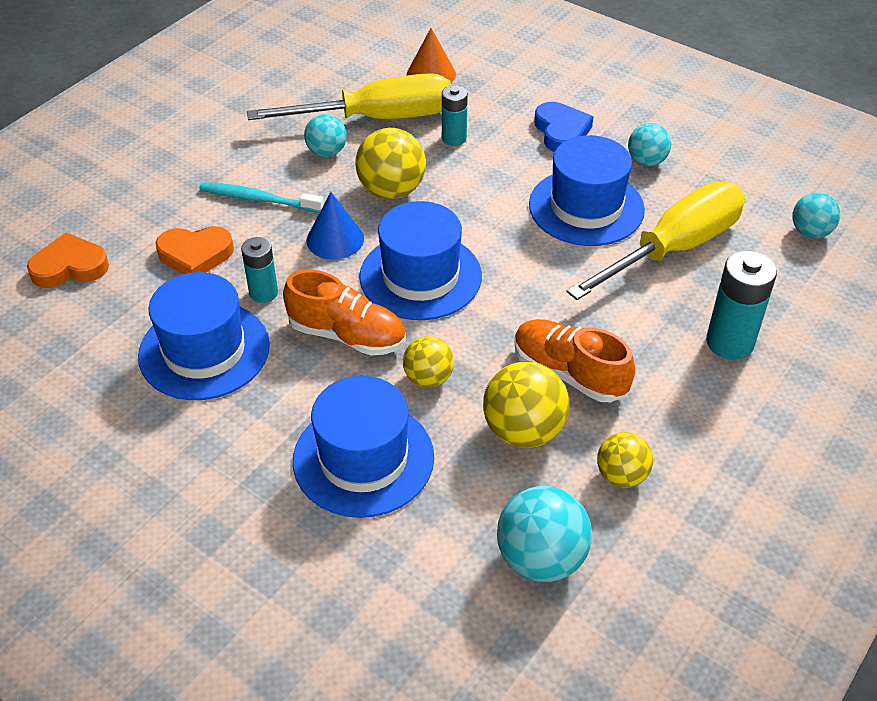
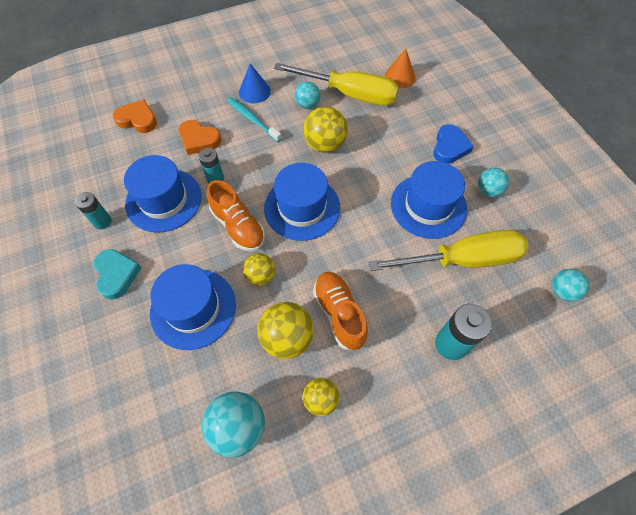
camera: 30 degrees right, 15 degrees up
(210, 472) = (117, 274): none -> turquoise heart
(335, 239) = (274, 162): blue cone -> blue cone (254, 91)
(454, 138) = (383, 125): turquoise battery -> turquoise battery (102, 222)

